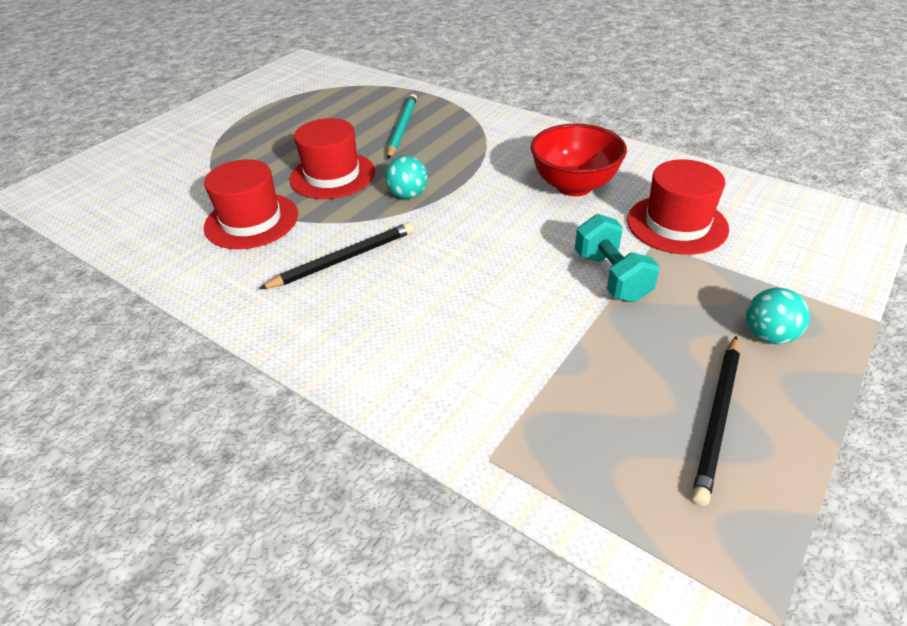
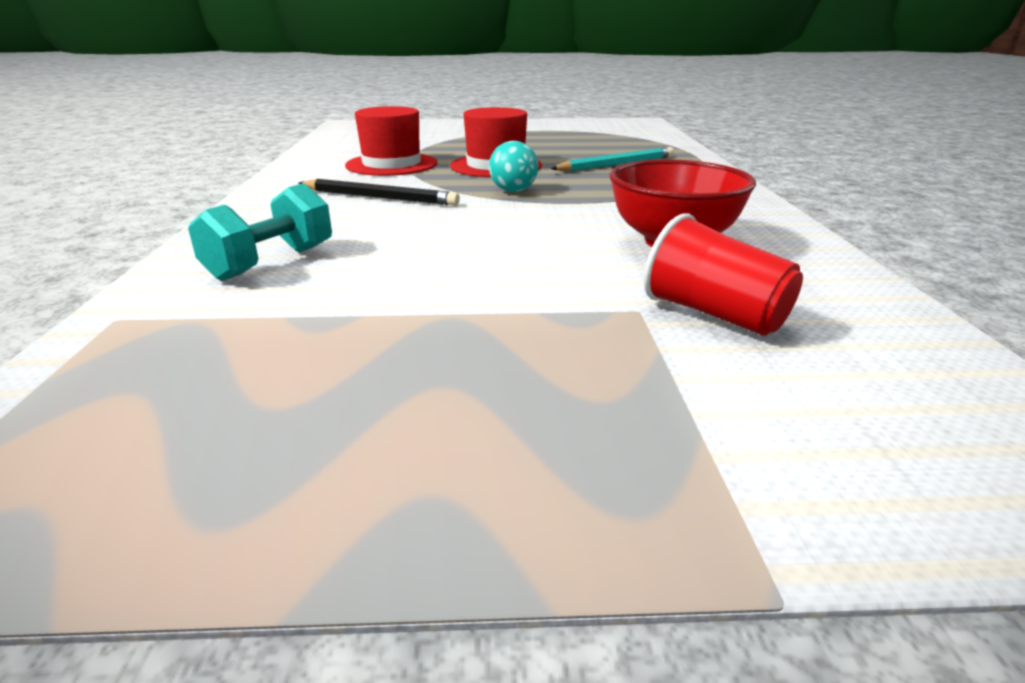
camera: 50 degrees right, 15 degrees down
(611, 276) = (520, 303): turquoise dumbbell -> turquoise dumbbell (271, 263)
(677, 224) = (714, 315): red hat -> red cup
(717, 418) = (273, 452): black pencil -> none
(768, 335) = (542, 455): turquoise ball -> none

